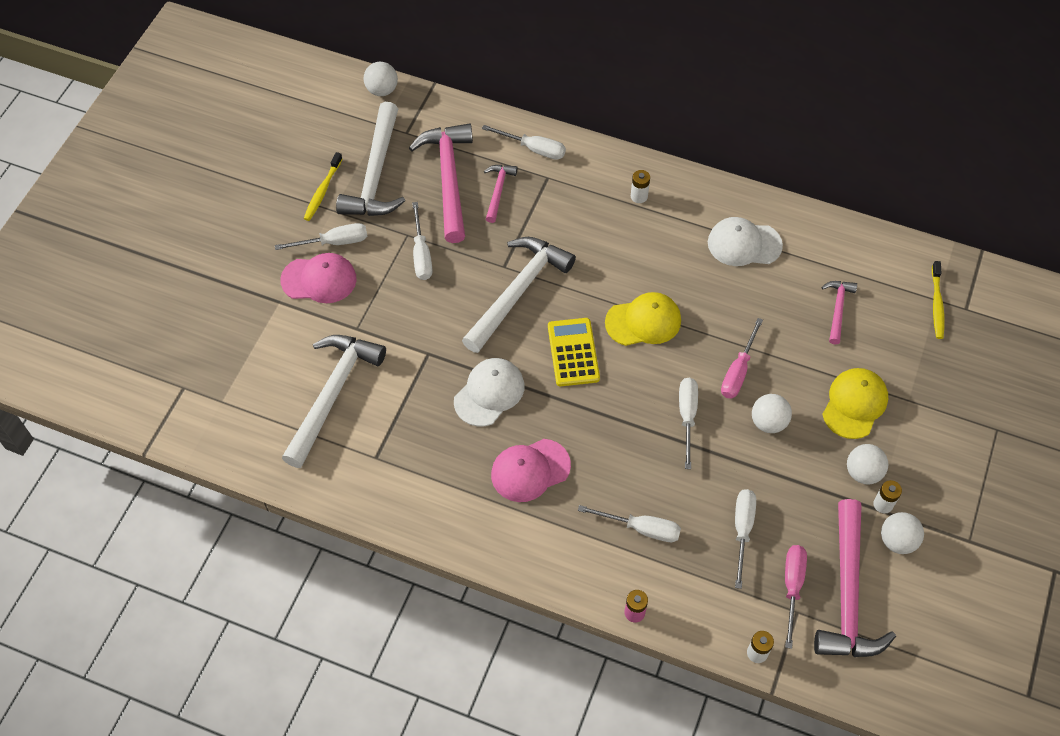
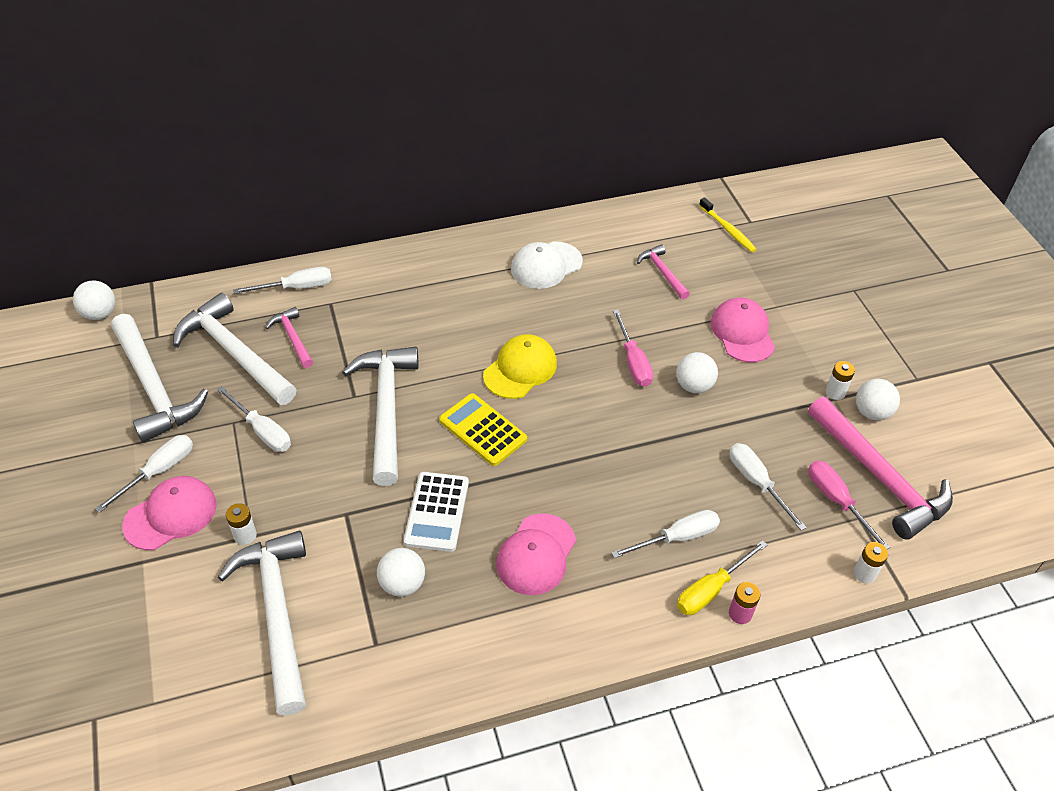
camera: 40 degrees left, 10 degrees down
(322, 191) = (107, 432): yellow toothbrush -> none
(449, 179) = (234, 353): pink hammer -> white hammer
(489, 393) = (437, 512): white cap -> white calculator
(630, 581) = (711, 589): none -> yellow screwdriver
(639, 196) = (426, 276): white battery -> white battery (245, 535)
(687, 416) = (627, 422): white screwdriver -> none
(854, 404) = (742, 333): yellow cap -> pink cap
(863, 472) = (798, 378): white ball -> white ball (402, 584)

